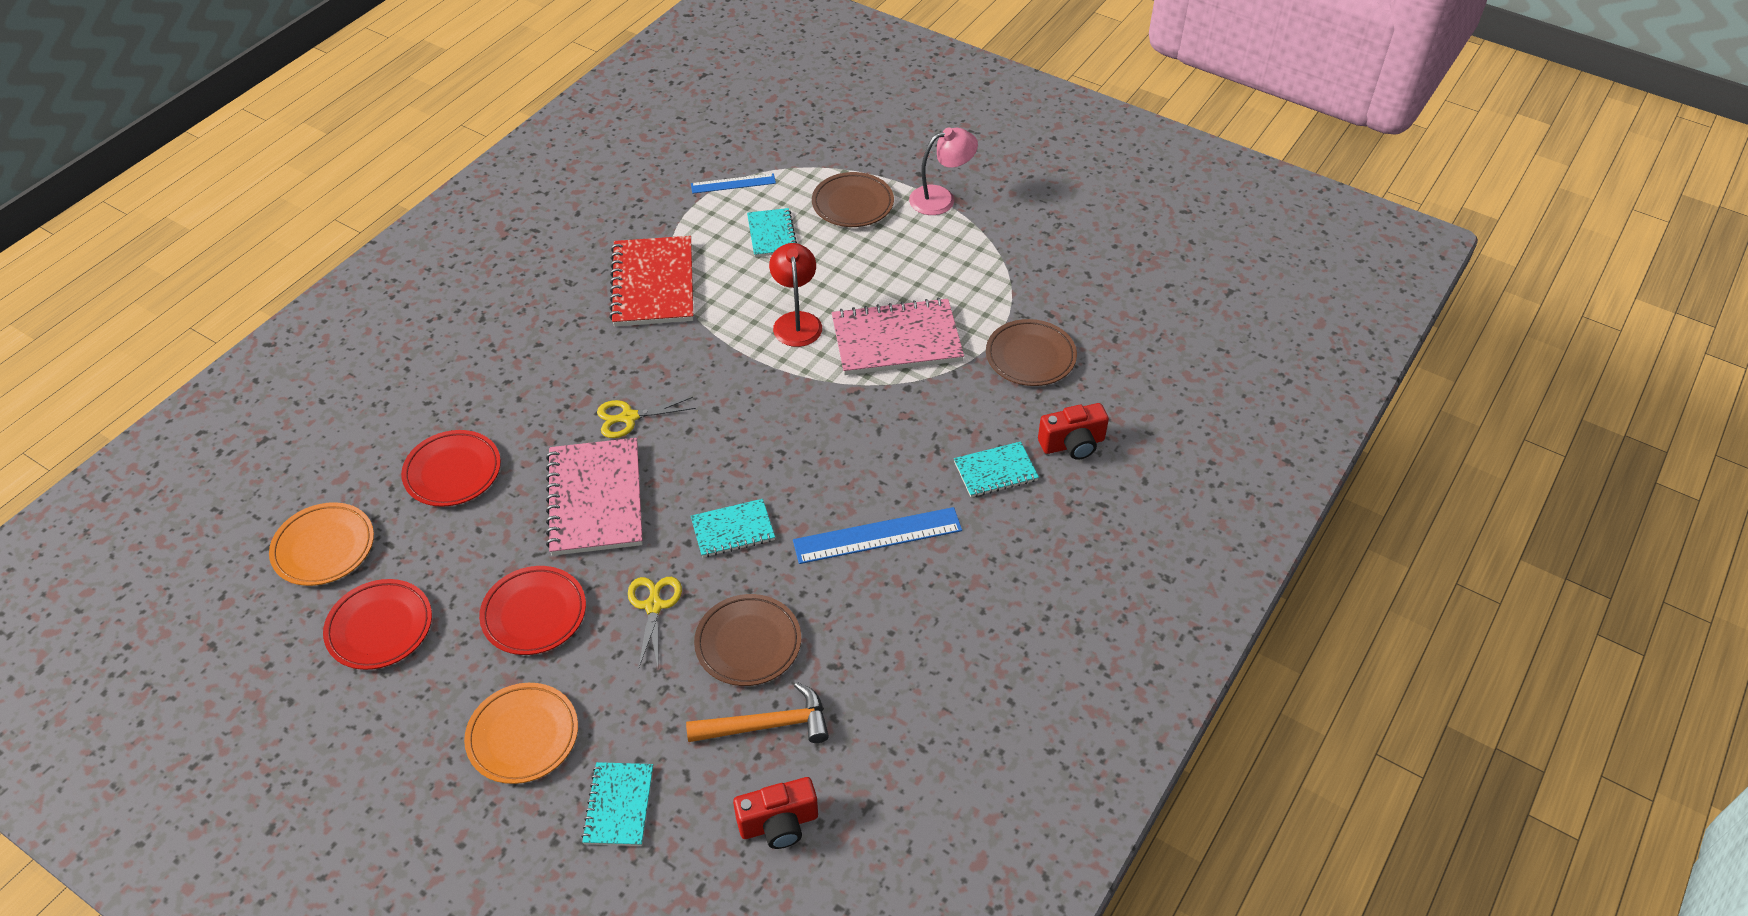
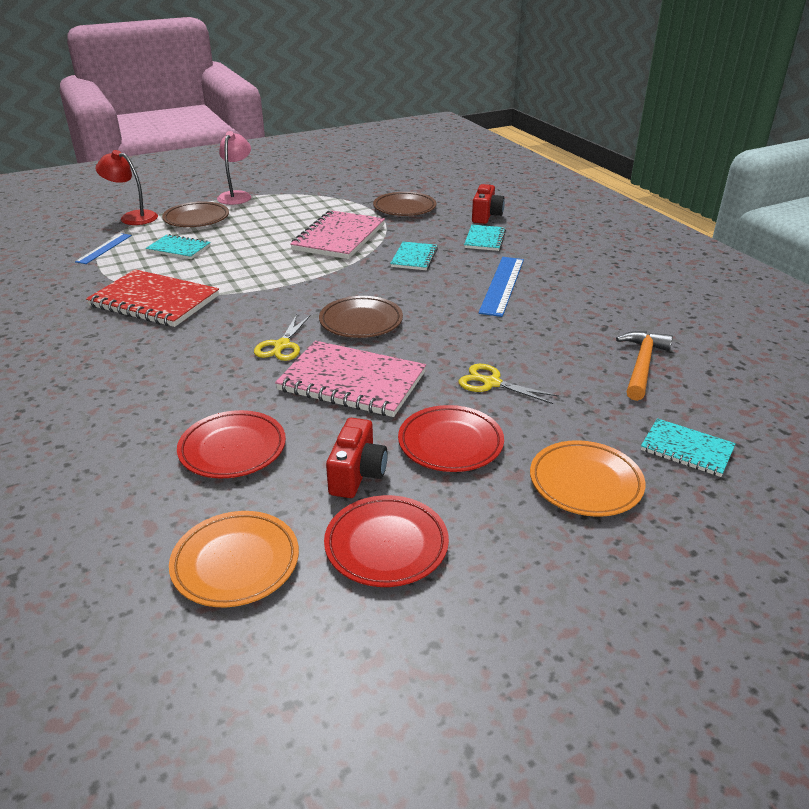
camera: 60 degrees left, 15 degrees down
(733, 530) = (446, 332): turquoise notebook -> turquoise notebook (414, 258)
(748, 643) = (560, 353): brown plate -> brown plate (361, 322)
(779, 823) = (734, 383): red camera -> red camera (357, 474)
(796, 321) = (275, 262): red lamp -> red lamp (133, 217)

